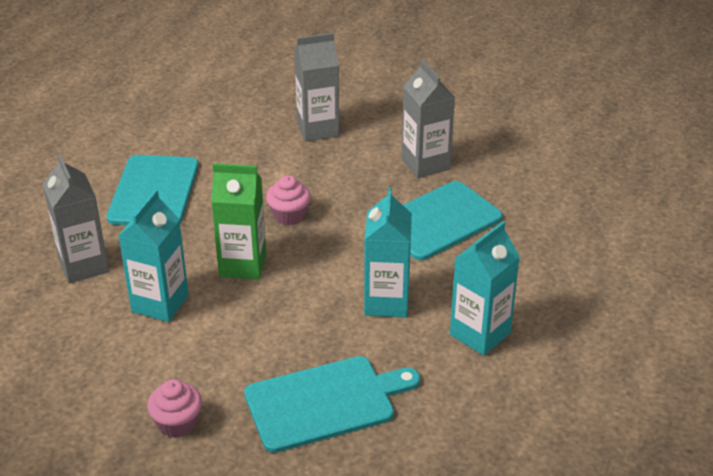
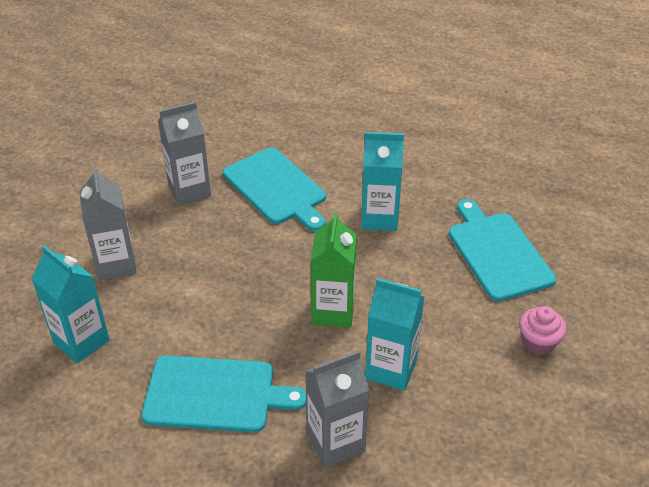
camera: 90 degrees left, 5 degrees up
(289, 215) = (259, 281): pink cupcake -> none
(480, 334) = (412, 170): turquoise carton -> turquoise carton (81, 341)

